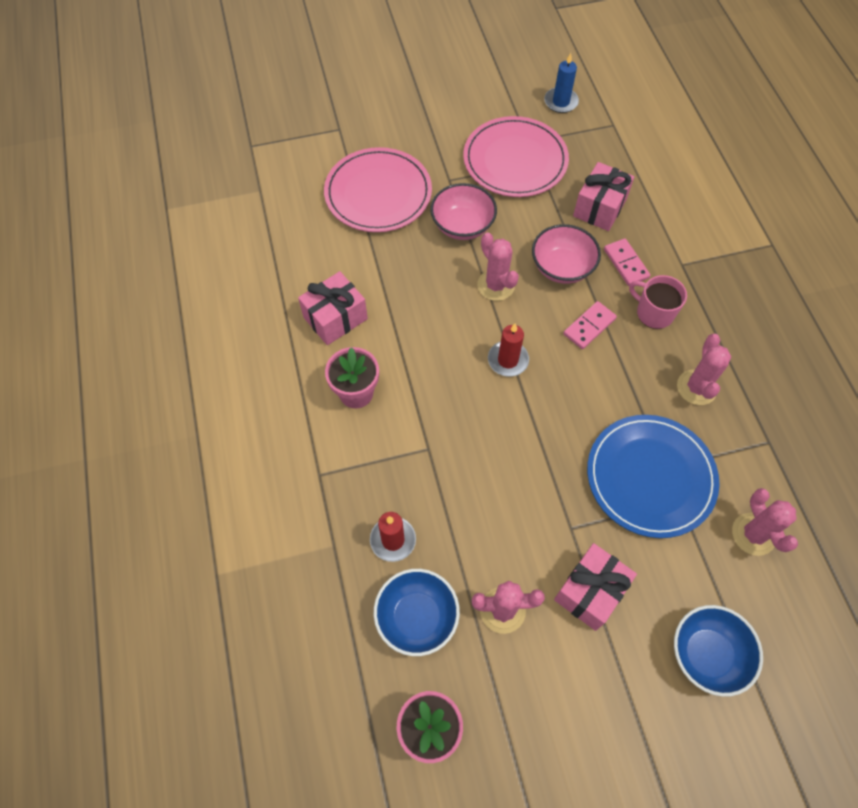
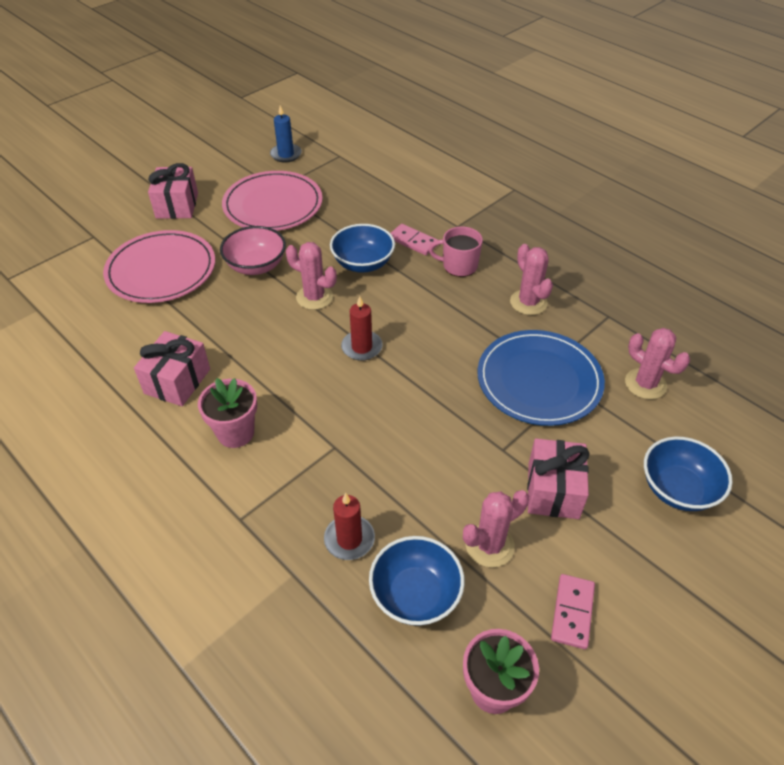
camera: 30 degrees left, 15 degrees down
(562, 267) = (363, 263): pink bowl -> blue bowl
(589, 326) = (414, 295): pink domino -> pink domino (572, 612)
(599, 208) = (366, 212): pink gift -> pink gift (177, 205)

